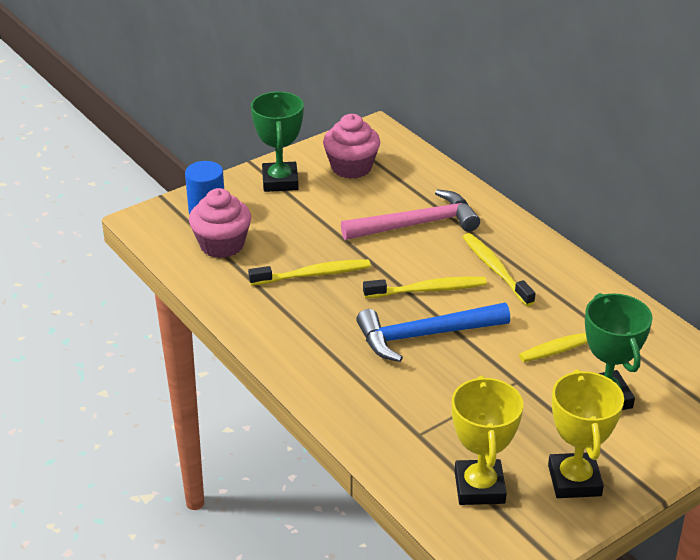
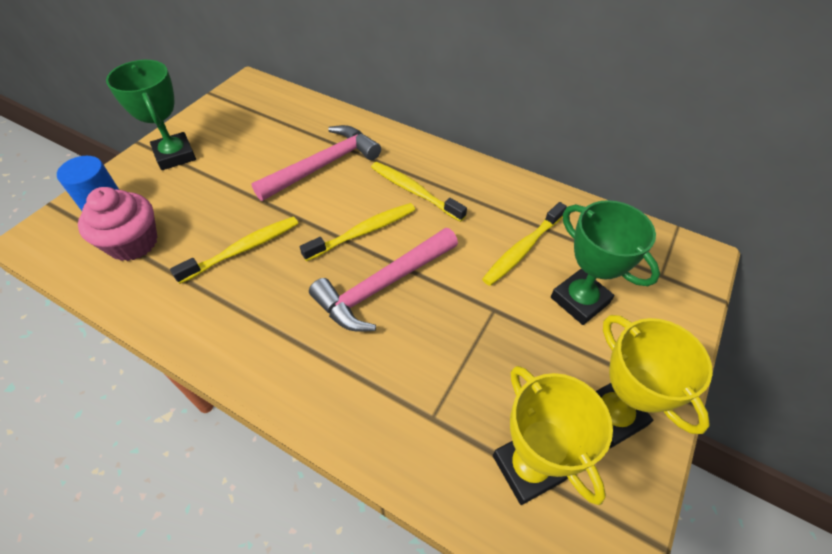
camera: 25 degrees left, 15 degrees up
(351, 167) = (240, 124): pink cupcake -> none
(425, 335) = (383, 286): blue hammer -> pink hammer

